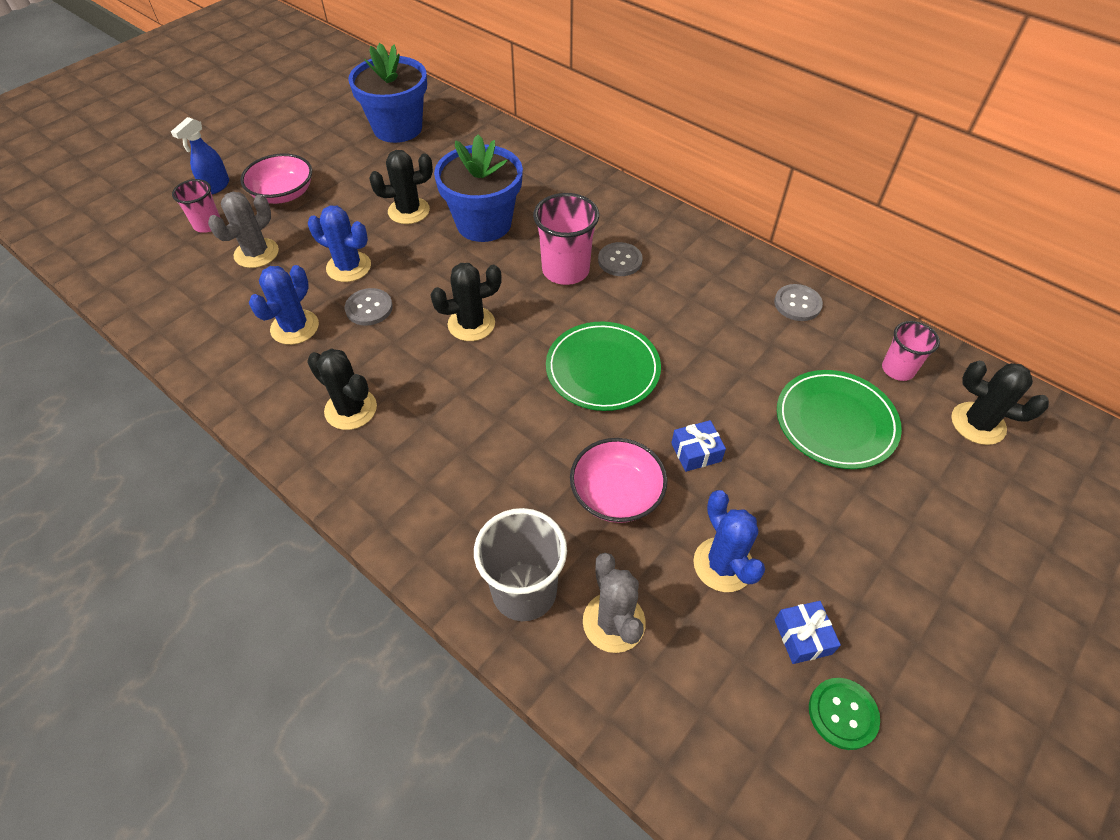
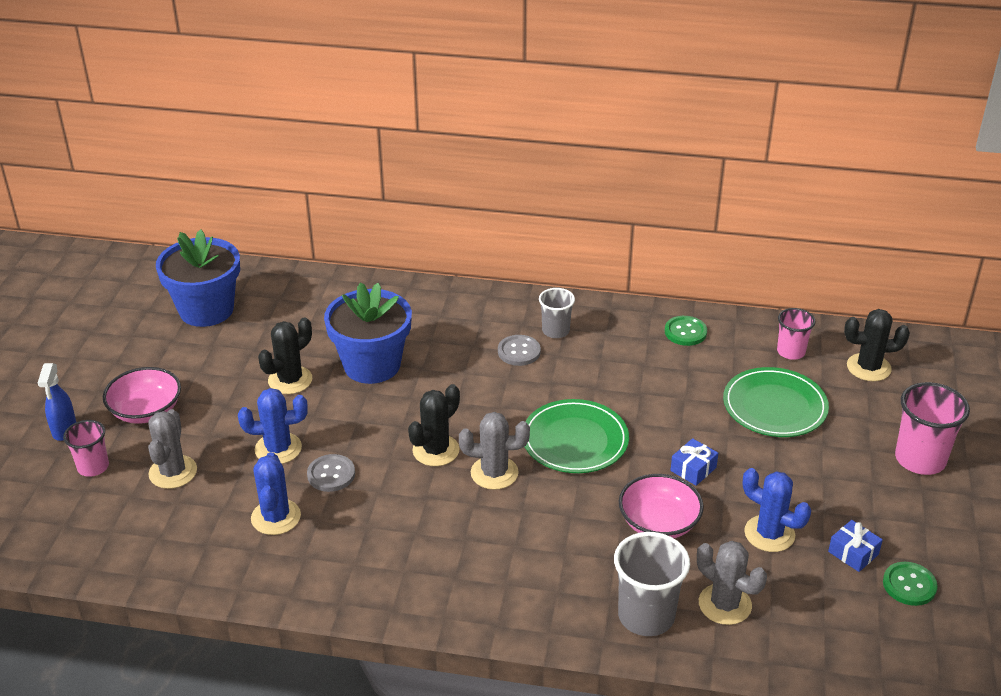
camera: 30 degrees left, 15 degrees down
(351, 409) = (391, 557): black cactus -> none
(503, 369) = (494, 473): none -> grey cactus
(565, 270) = (479, 377): pink cup -> pink cup (920, 459)
(669, 254) = (555, 331): none -> grey cup
(797, 304) = (685, 332): grey button -> green button

